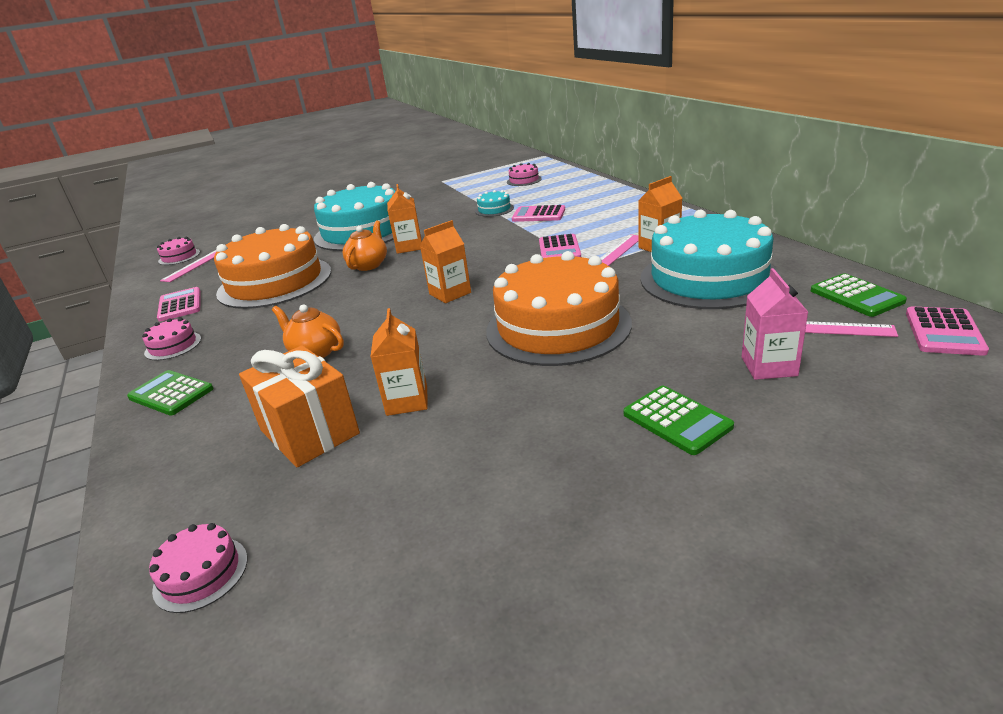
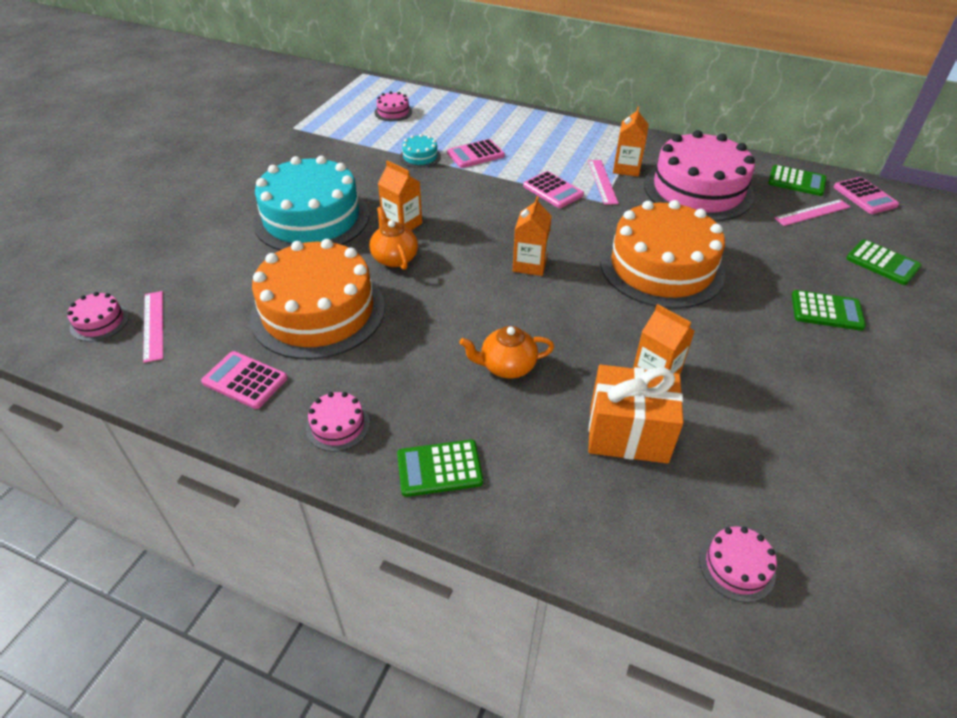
camera: 45 degrees left, 15 degrees up
(708, 278) = (698, 190): turquoise cake -> pink cake
(769, 366) = (820, 252): pink carton -> none
(848, 403) = (882, 263): none -> green calculator

